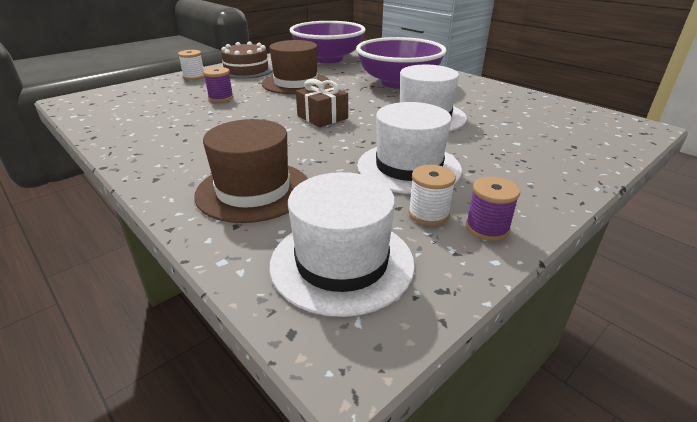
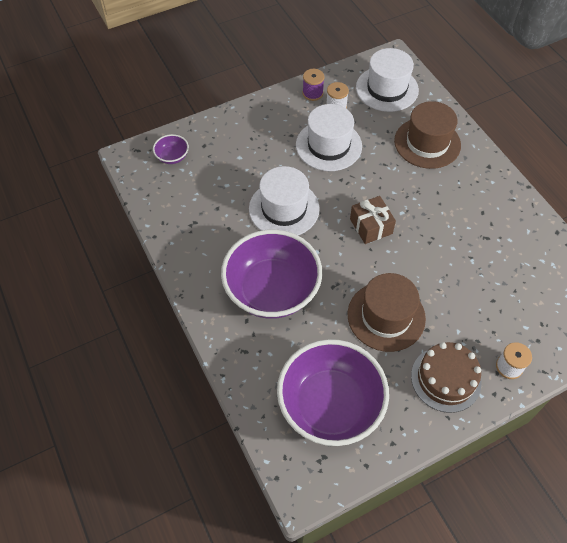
camera: 165 degrees left, 25 degrees up
(221, 98) = (466, 290): purple spool -> none
(595, 133) = (172, 157): none -> purple bowl

